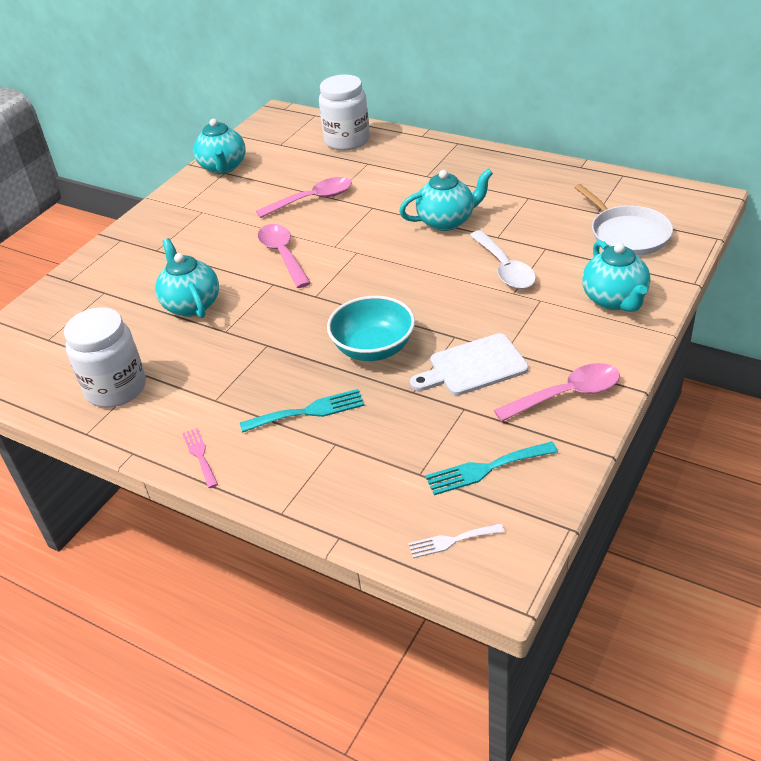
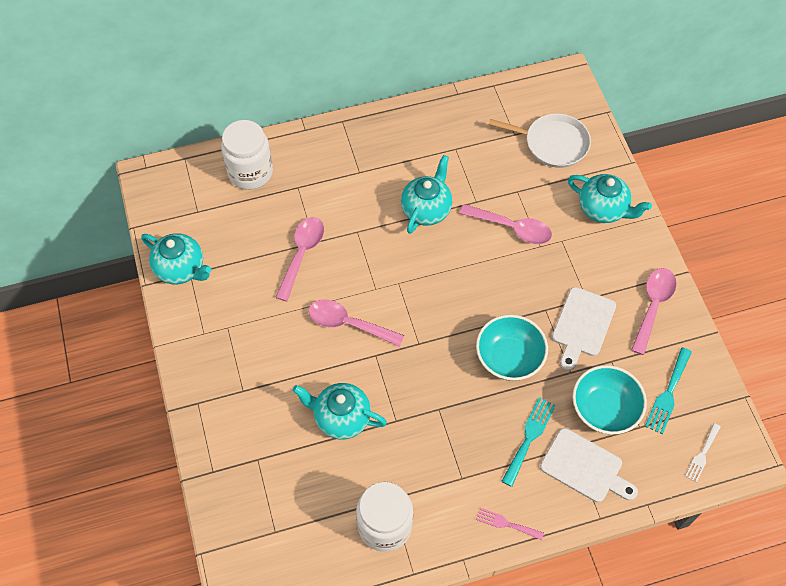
camera: 50 degrees left, 20 degrees up
(324, 466) = (585, 467): none -> white cutting board
(405, 438) = (604, 409): none -> turquoise bowl
(504, 268) = (512, 228): white spoon -> pink spoon

